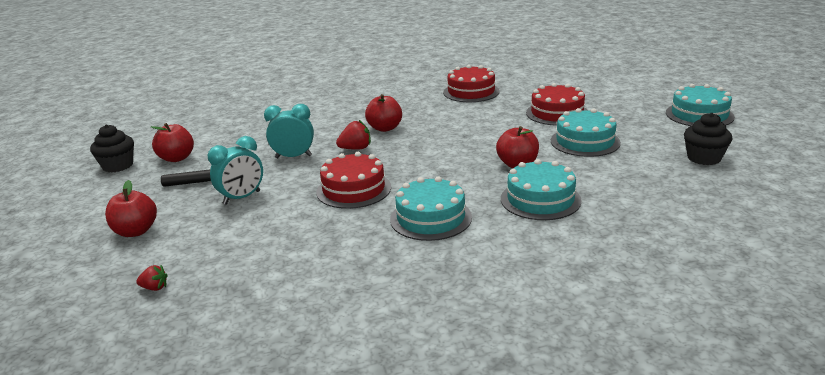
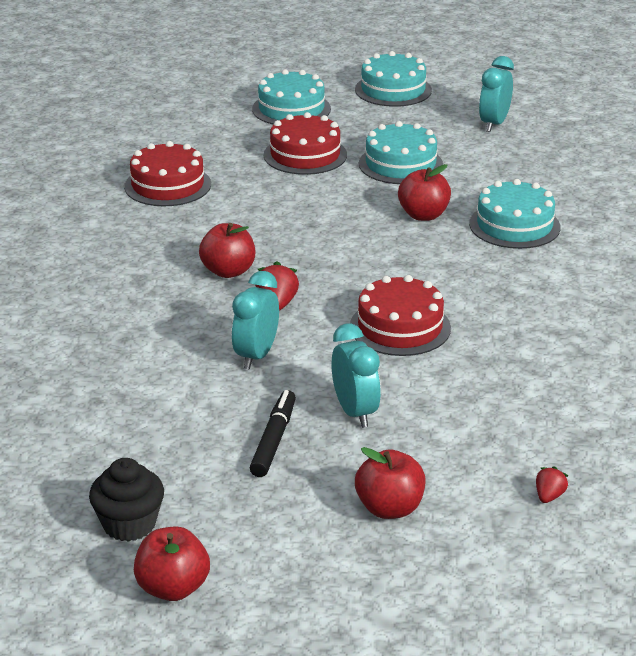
camera: 70 degrees left, 5 degrees up
(177, 158) = (157, 461): red apple -> red apple (173, 588)
(431, 218) = (509, 293): turquoise cake -> turquoise cake (291, 109)
(704, 158) = (494, 124): black cupcake -> turquoise clock

